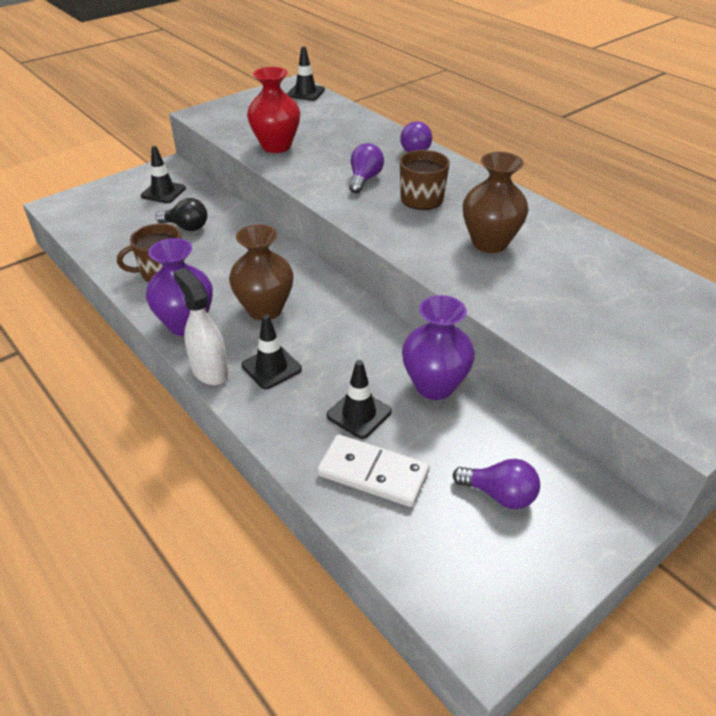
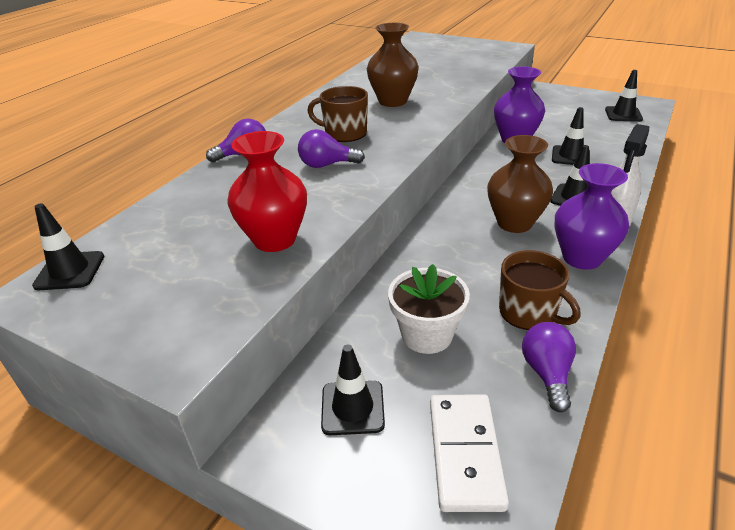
camera: 110 degrees left, 5 degrees down
(186, 227) = (427, 335): black light bulb -> white flower pot
(373, 473) = (606, 142): white domino -> white domino (464, 453)
(456, 560) = (623, 114): none -> black traffic cone
(499, 495) = (571, 112): purple light bulb -> purple light bulb (547, 373)

